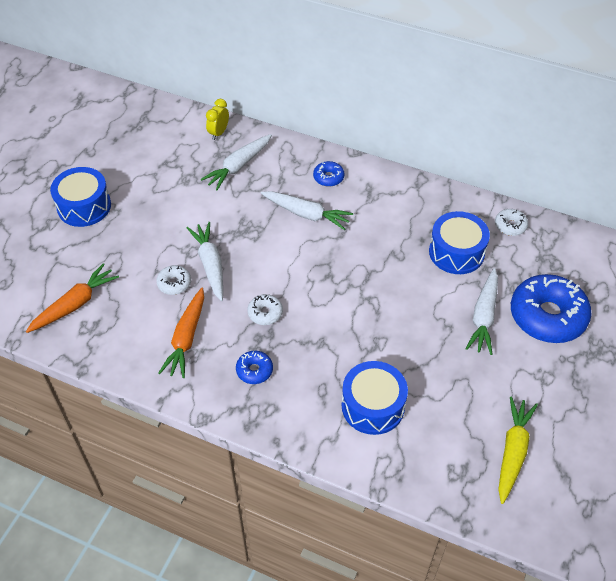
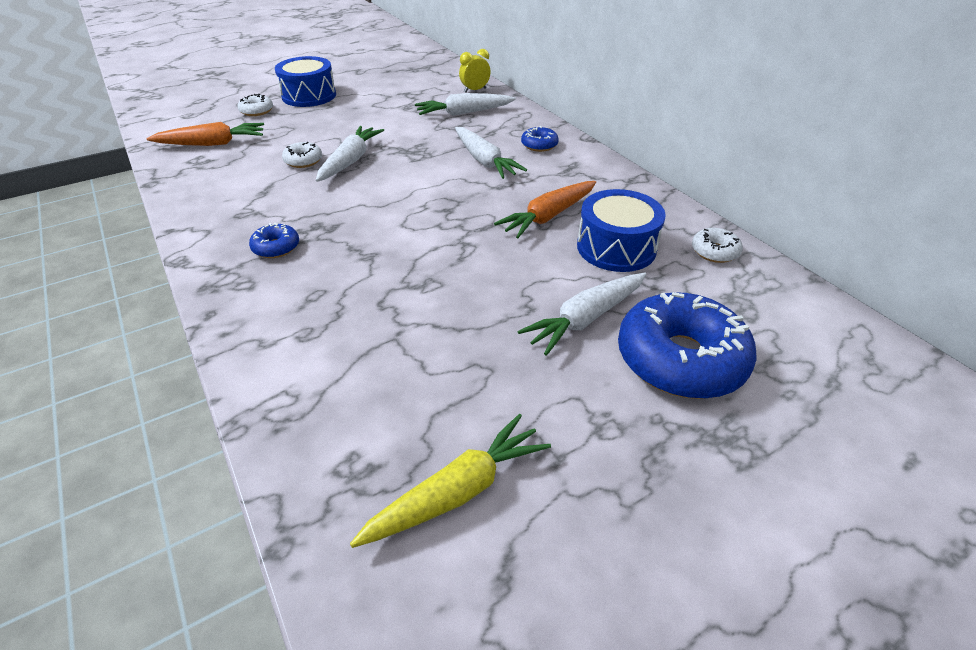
camera: 35 degrees right, 10 degrees down
(186, 338) = (257, 198): orange carrot -> orange carrot (548, 216)
(265, 313) = (348, 211): white donut -> white donut (257, 111)
(373, 406) = (346, 337): blue drum -> none

